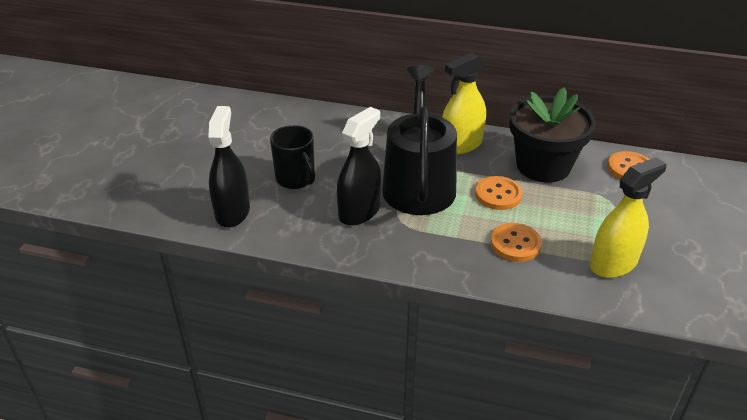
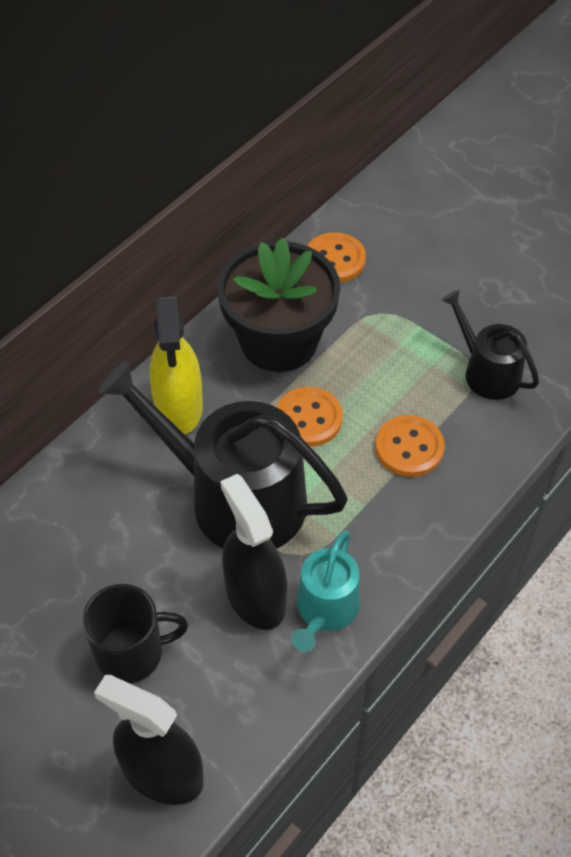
camera: 65 degrees left, 15 degrees up
(369, 242) = (325, 610): none -> turquoise watering can
(613, 263) = (487, 371): yellow spray bottle -> black watering can

